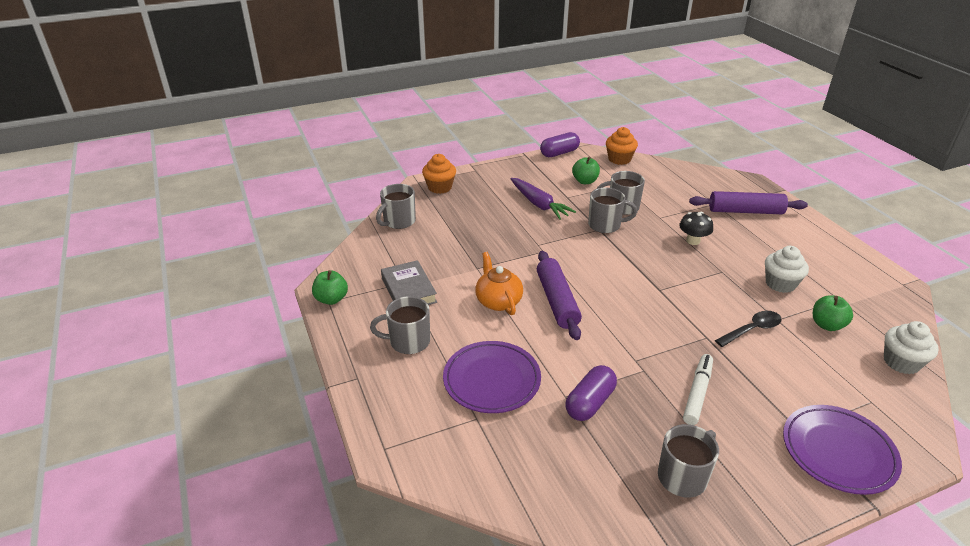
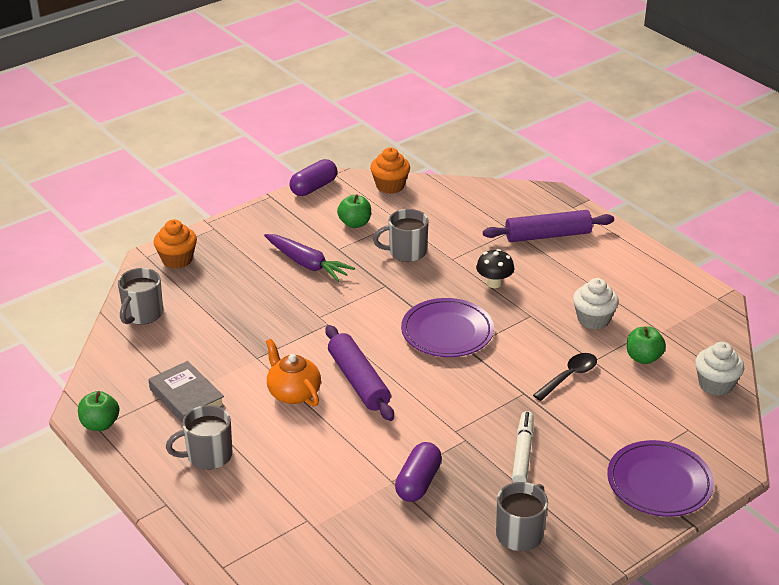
camera: 15 degrees left, 0 degrees up
(492, 380) = (312, 479): purple plate -> purple plate (447, 332)
(605, 225) = (392, 279): grey mug -> none

